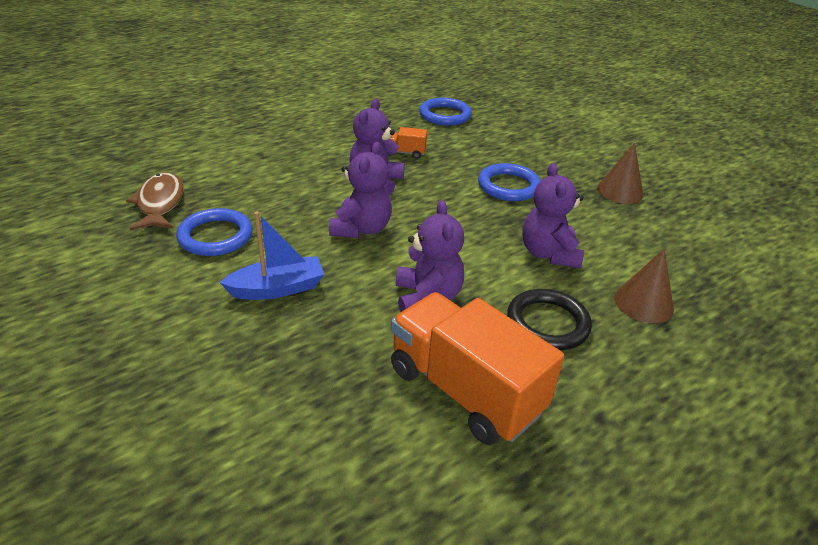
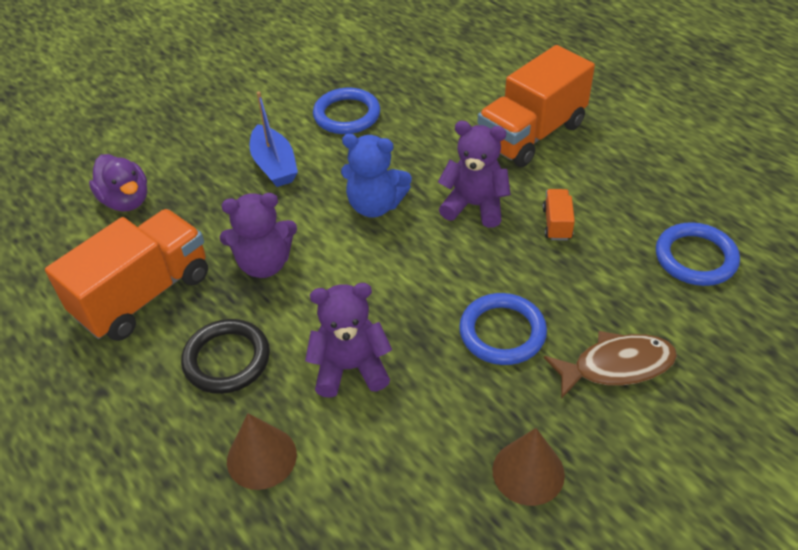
camera: 90 degrees right, 10 degrees up
(160, 203) = (393, 72): brown fish -> brown fish (616, 366)
(295, 420) = (126, 200): none -> purple duck
(298, 148) = (531, 134): none -> orange truck
(361, 229) = (375, 205): purple teddy bear -> blue teddy bear

